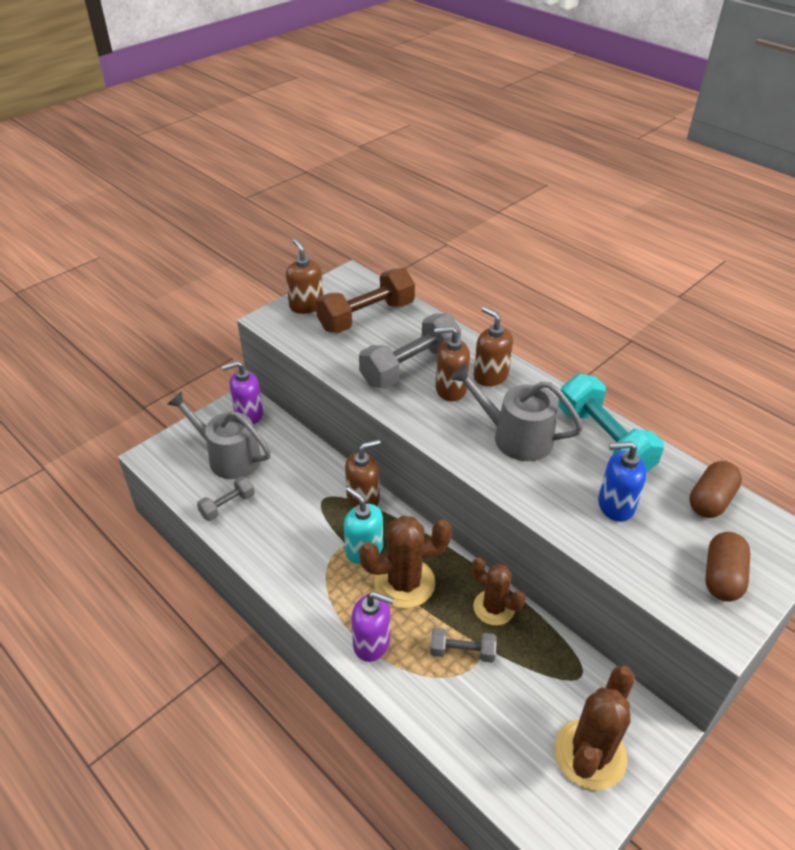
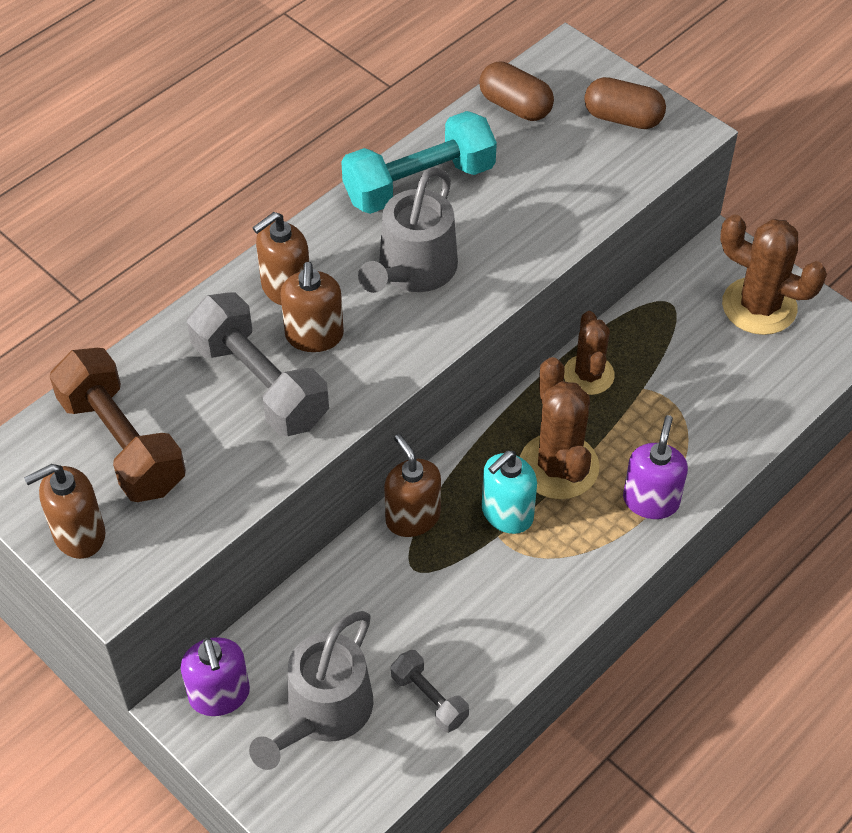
camera: 90 degrees left, 10 degrees up
(462, 651) = (652, 409): grey dumbbell -> none
(494, 607) = (588, 375): brown cactus -> brown cactus turned 45 degrees counterclockwise
(615, 505) = (528, 188): blue soap dispenser -> none

